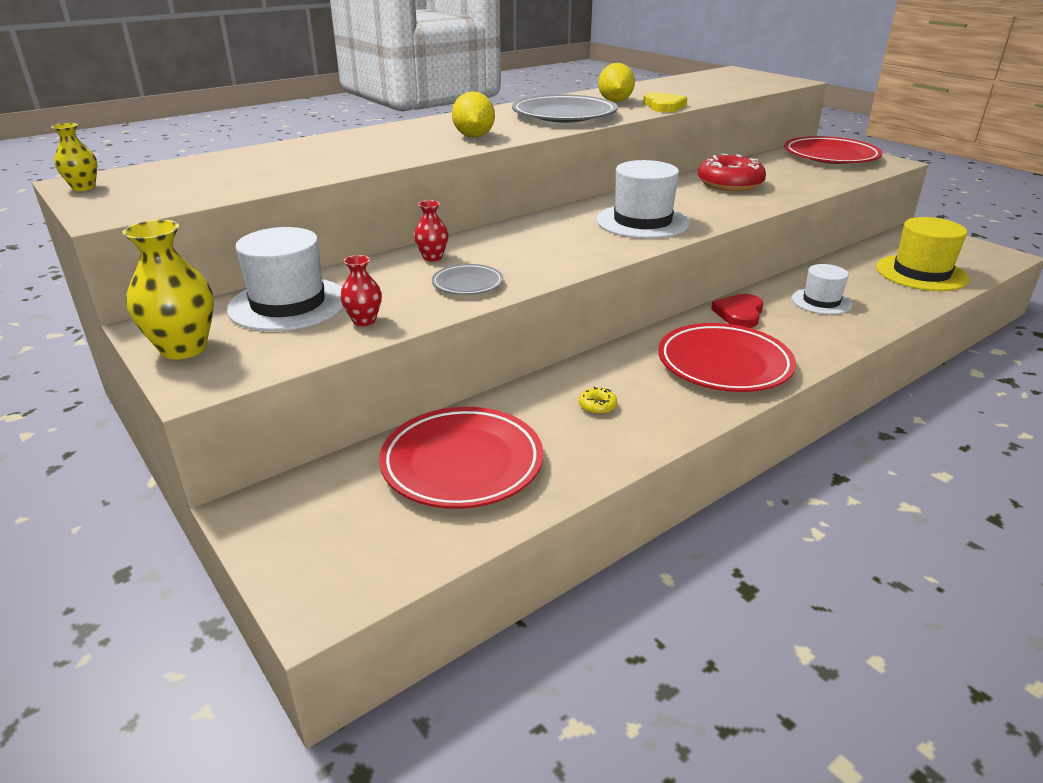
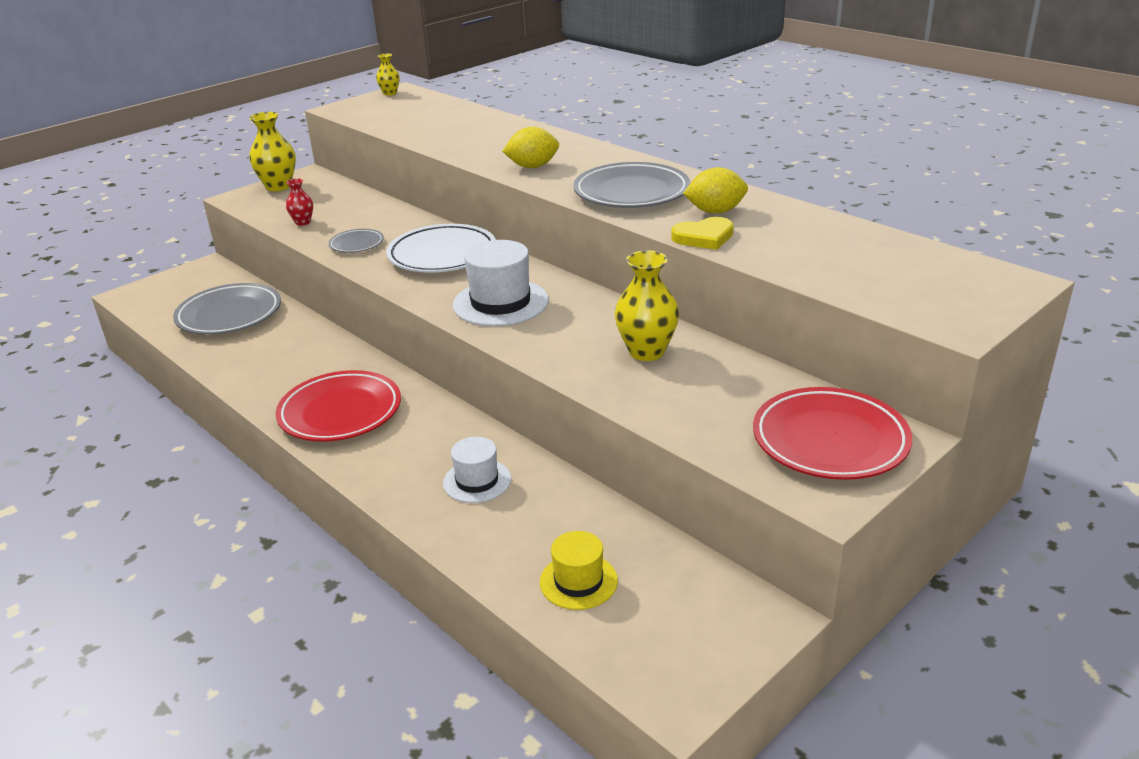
camera: 85 degrees right, 0 degrees up
(288, 304) = (332, 198): white hat -> none
(432, 257) = (410, 227): red vase -> none
(462, 463) = (229, 315): red plate -> grey plate
(523, 242) = (442, 255): none -> white plate
(597, 406) = (285, 356): yellow donut -> none
(729, 184) = (646, 351): red donut -> yellow vase
(739, 314) = (444, 424): red heart -> none
(921, 273) = (578, 581): yellow hat -> yellow hat, size x0.63

